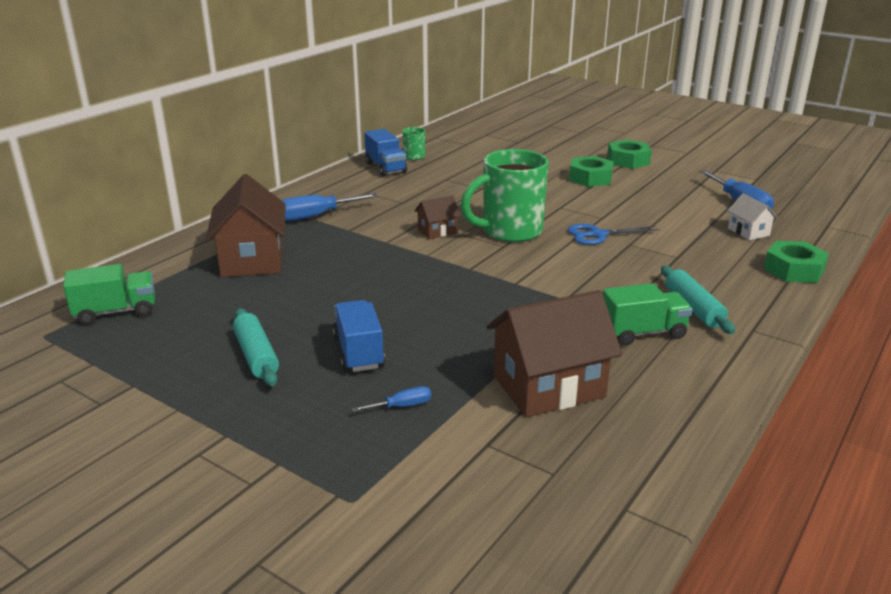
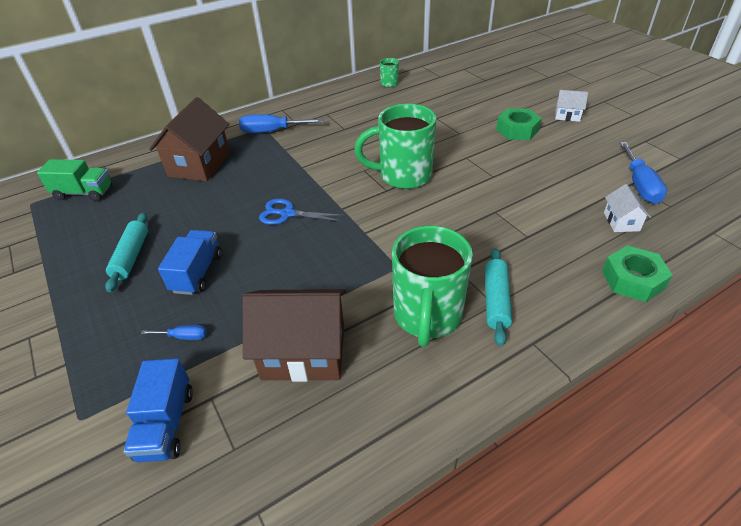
camera: 25 degrees right, 15 degrees up
(386, 168) = (359, 92): blue truck -> blue truck (166, 424)
(437, 231) = (347, 164): brown house -> none
(598, 235) = (475, 195): blue scissors -> blue scissors (287, 214)
(628, 161) = (567, 115): green nut -> white house
(642, 333) = (427, 316): green truck -> green mug

